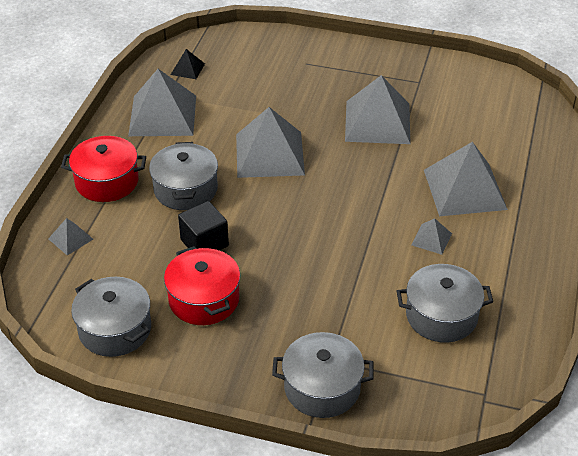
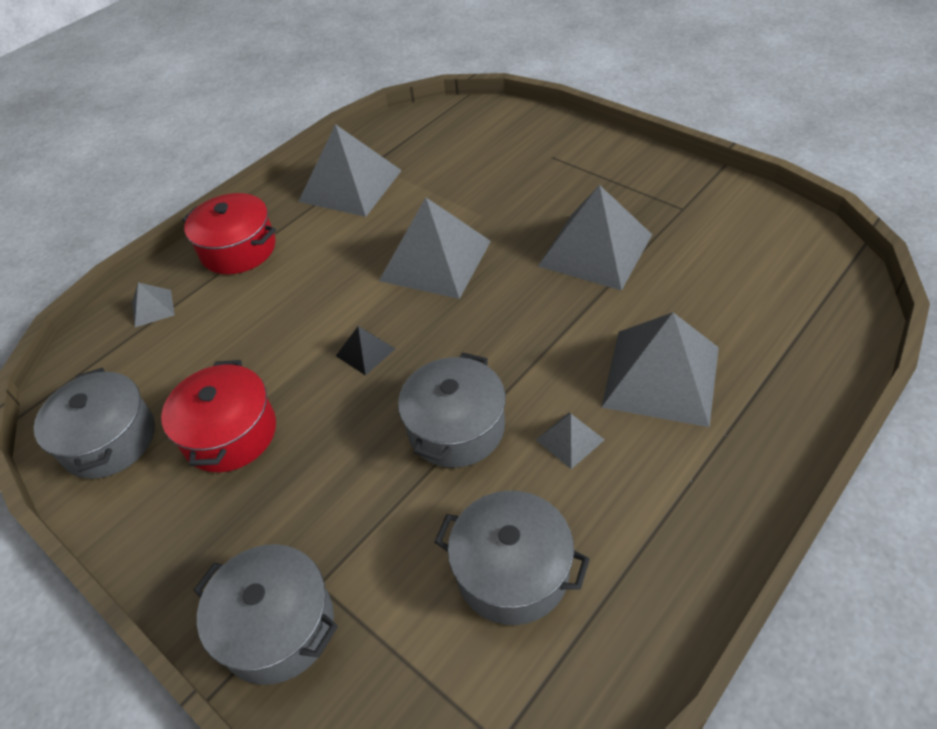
camera: 30 degrees right, 5 degrees up
(185, 189) = (312, 281): grey pot -> grey pot (456, 428)
(187, 69) = (413, 138): black pyramid -> black pyramid (365, 352)
(204, 243) = (284, 356): black cube -> none

